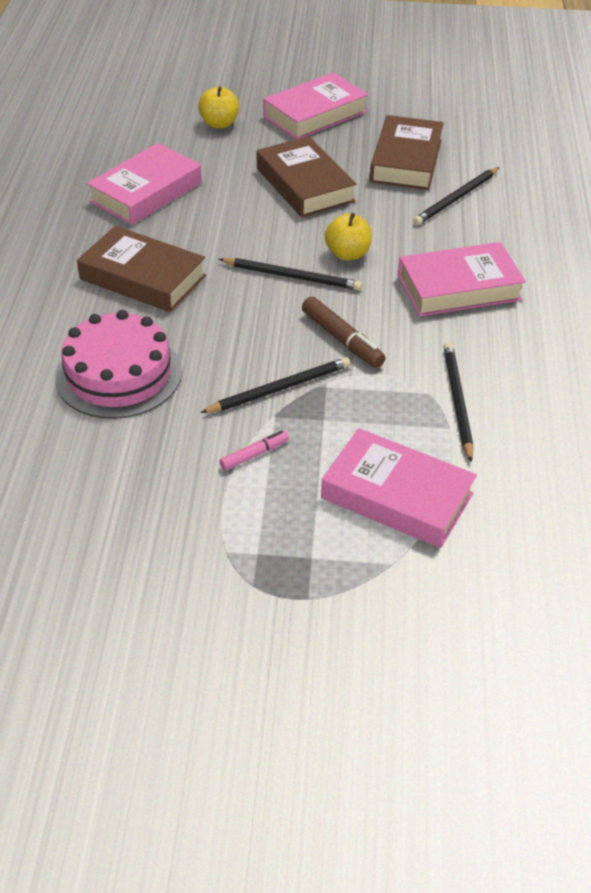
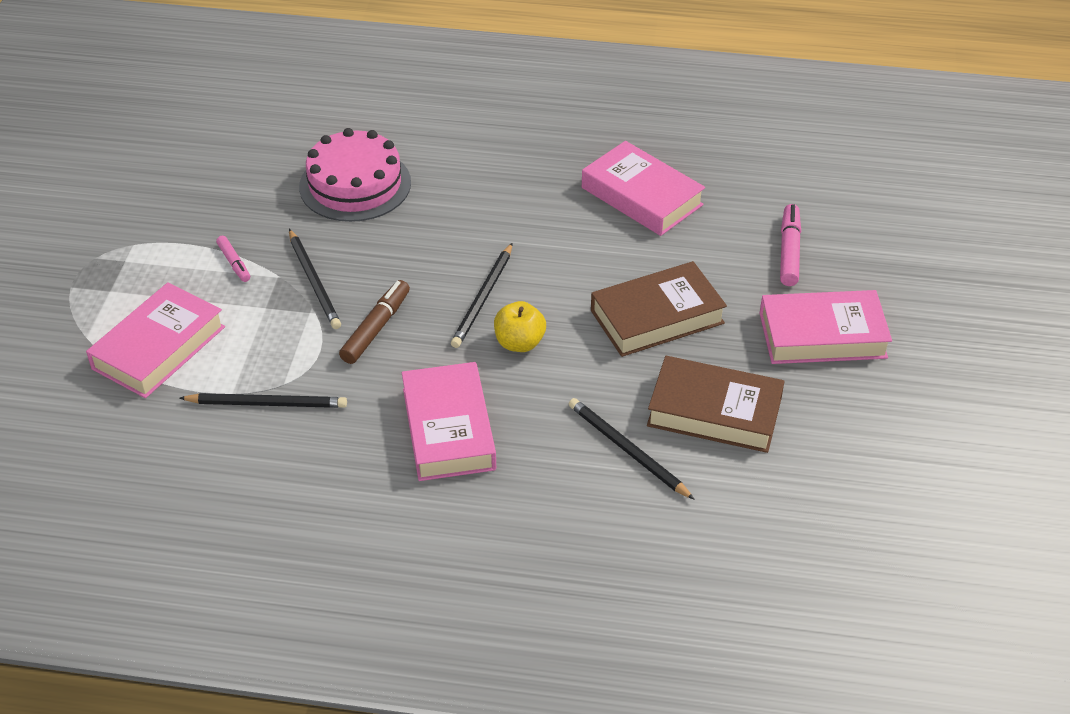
camera: 95 degrees right, 0 degrees up
(142, 278) = (492, 196): brown book -> none
(219, 124) = (789, 251): yellow apple -> pink marker
(315, 114) = (822, 335): pink book -> pink book turned 60 degrees counterclockwise
(342, 339) = (376, 328): brown marker -> brown marker turned 150 degrees clockwise

